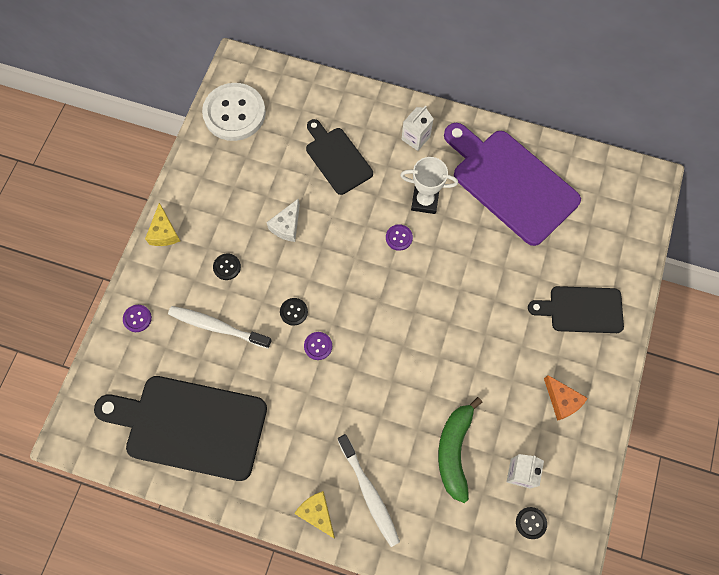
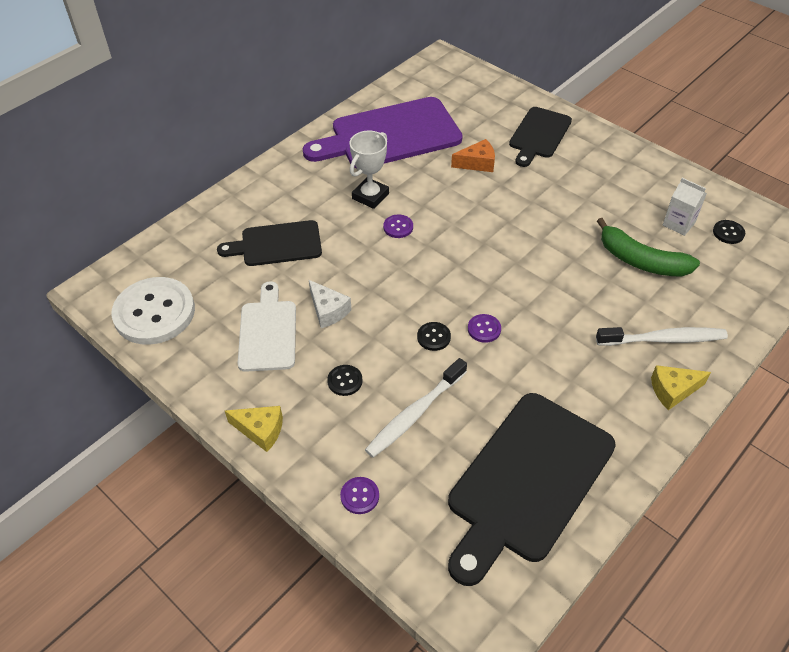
camera: 65 degrees left, 20 degrees down
(249, 195) = (267, 332): none -> white cutting board
(415, 138) = (297, 180): white carton -> none
(562, 401) = (619, 175): orange cheese -> orange cheese (477, 163)

